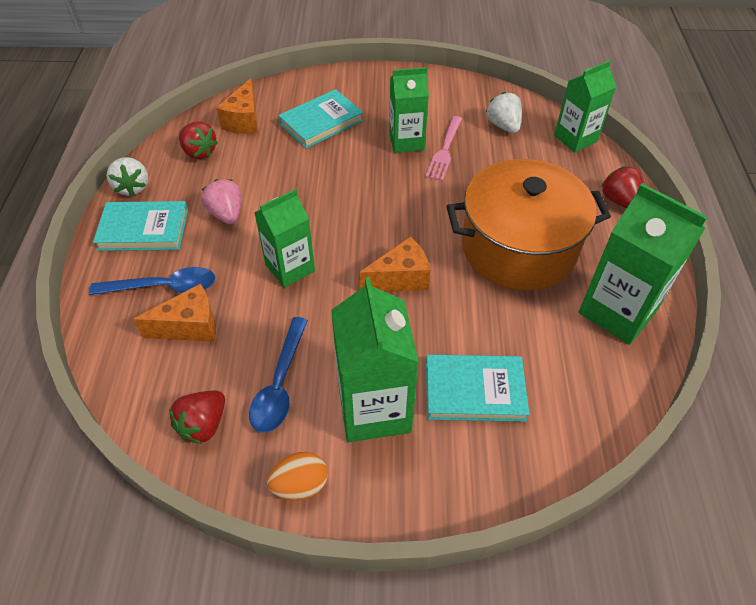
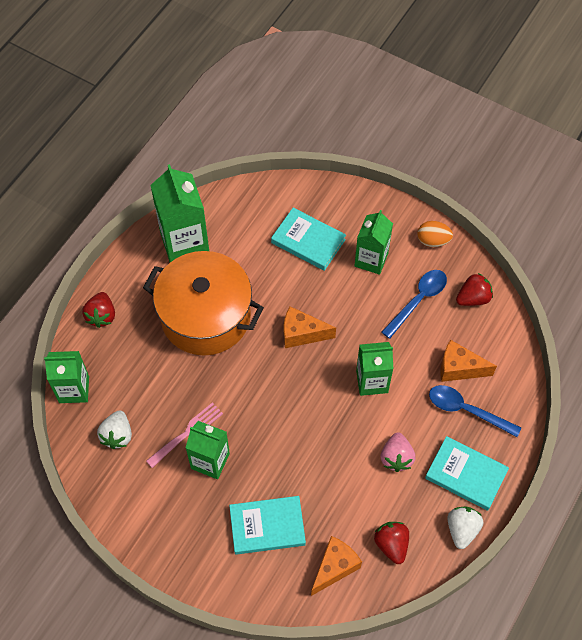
camera: 150 degrees left, 10 degrees up
(374, 408) = (371, 259): green carton -> green carton, size x0.66

